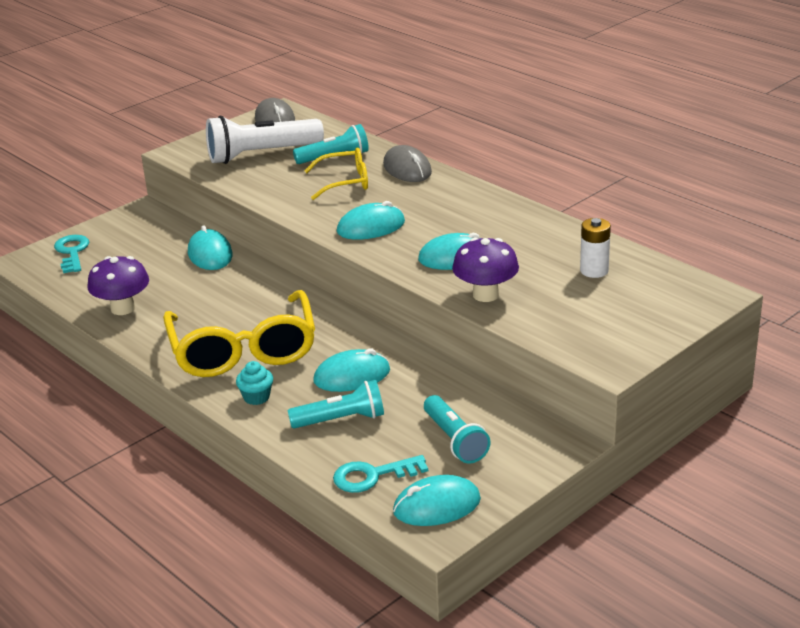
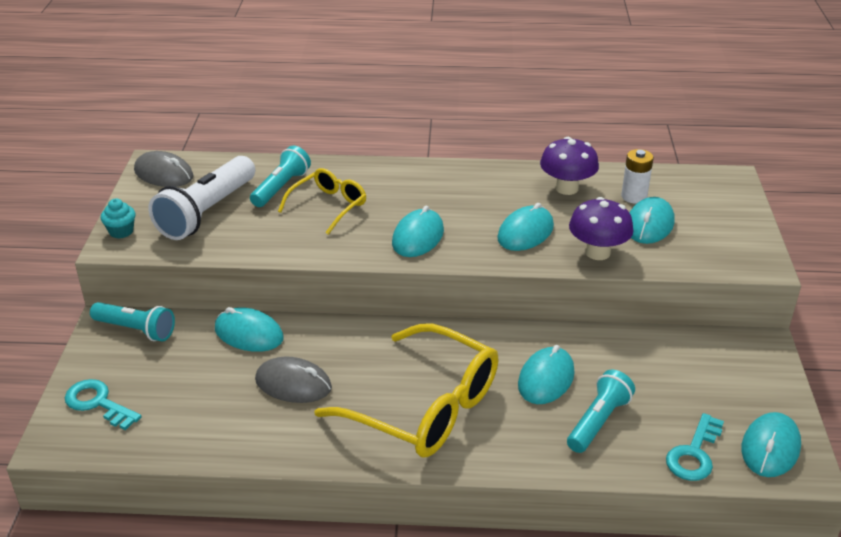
camera: 45 degrees left, 5 degrees up
(123, 308) = (248, 431): purple mushroom -> purple mushroom (566, 188)
(256, 397) = (504, 444): turquoise cupcake -> turquoise cupcake (121, 231)
(407, 169) = (361, 172): grey mouse -> grey mouse (293, 384)
(454, 440) = (698, 387): turquoise flashlight -> turquoise flashlight (136, 330)
(567, 295) = (649, 224): none -> turquoise mouse

